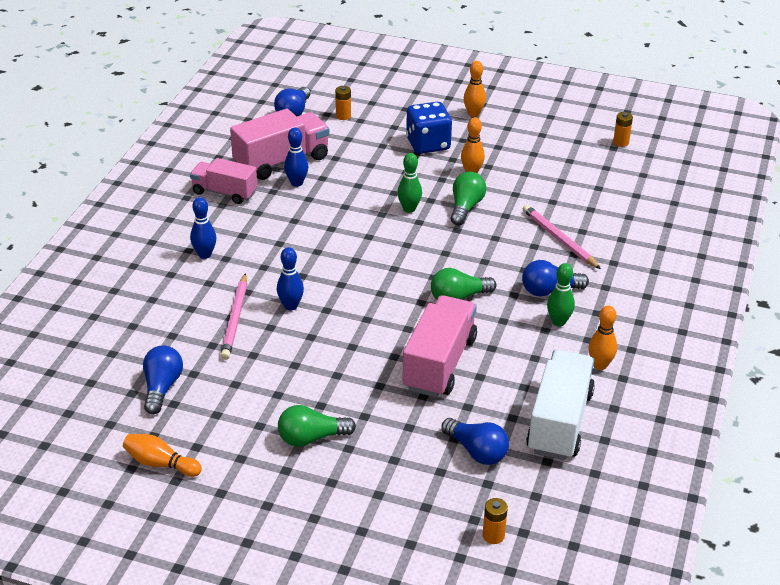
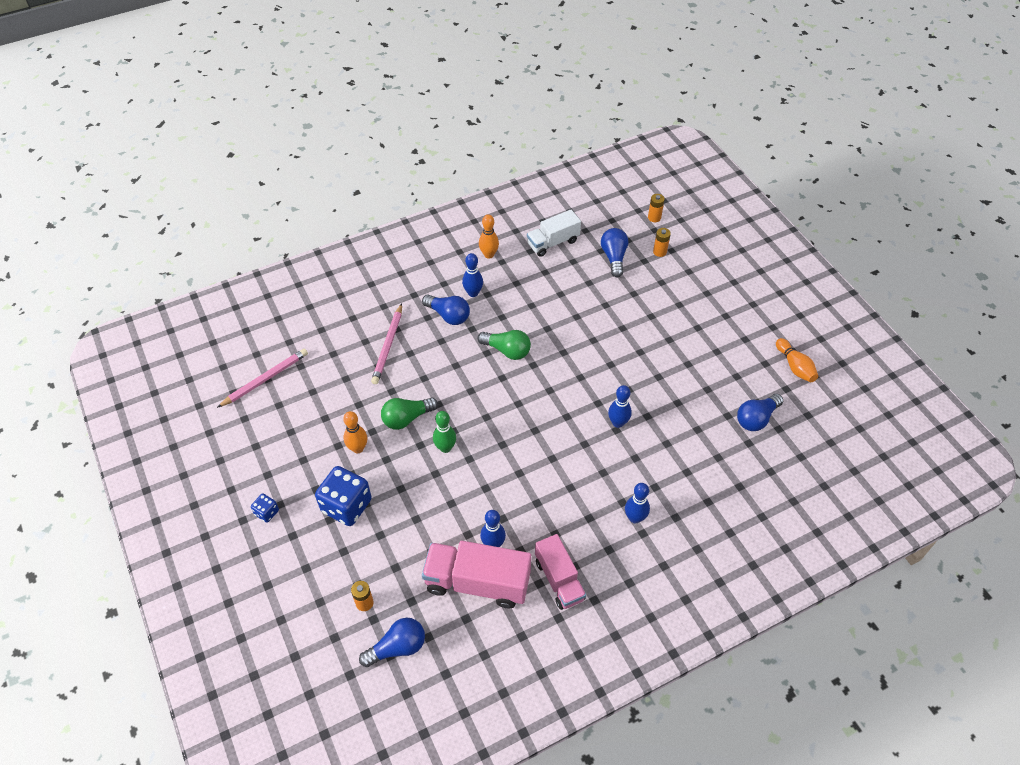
camera: 135 degrees left, 15 degrees up
(235, 319) = (664, 439): pink pencil -> pink pencil (265, 379)
(311, 438) = (694, 323): green light bulb -> none
(439, 363) = (573, 316): pink truck -> none
(473, 114) = (267, 512): orange bowling pin -> blue dice
(558, 322) = (473, 293): green bowling pin -> blue bowling pin
(559, 422) = (553, 242): white truck -> white truck, size x0.65
(621, 142) = (220, 392): orange battery -> orange battery (660, 252)

